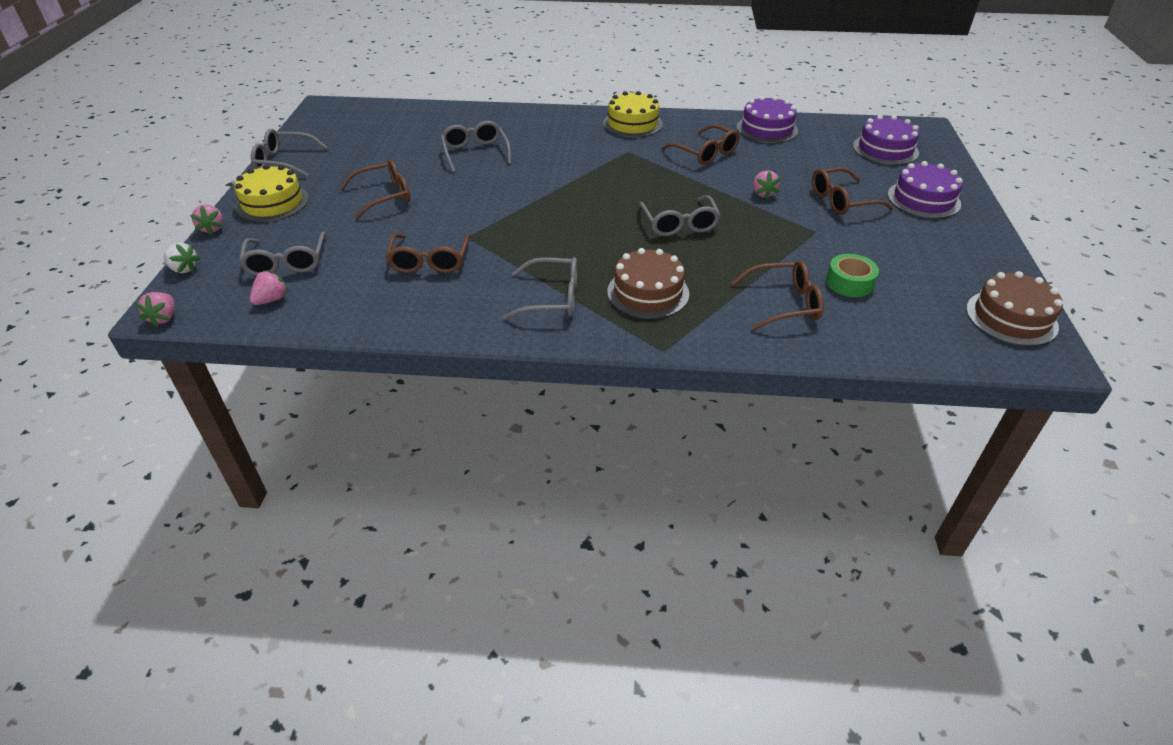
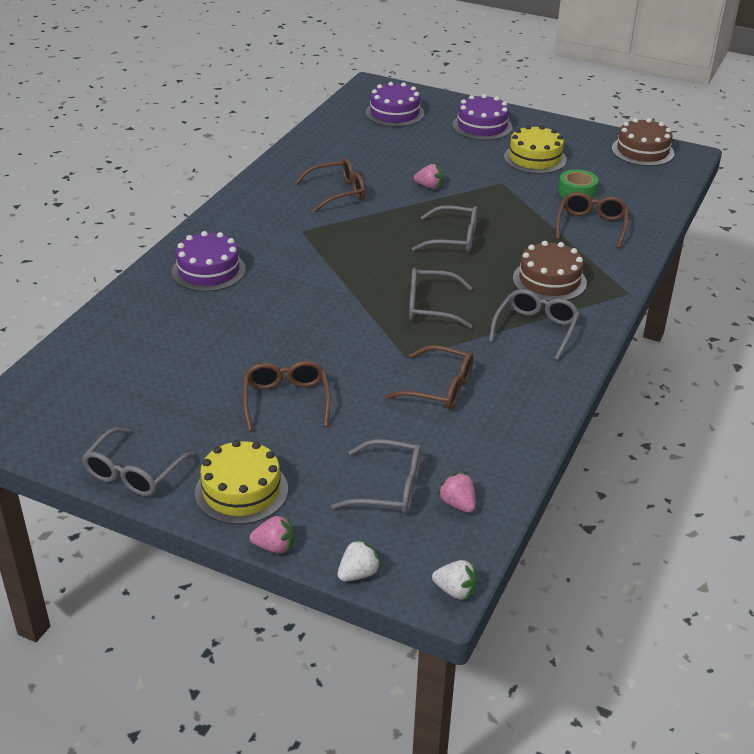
camera: 70 degrees left, 5 degrees down
(164, 318) = (455, 591): pink strawberry -> white strawberry
(475, 153) = (231, 322): grey glasses -> grey glasses (431, 307)
(632, 123) = (244, 213): yellow cake -> yellow cake (535, 158)
(767, 129) = (315, 150): purple cake -> purple cake (208, 270)
(842, 201) = (463, 157): brown glasses -> none

